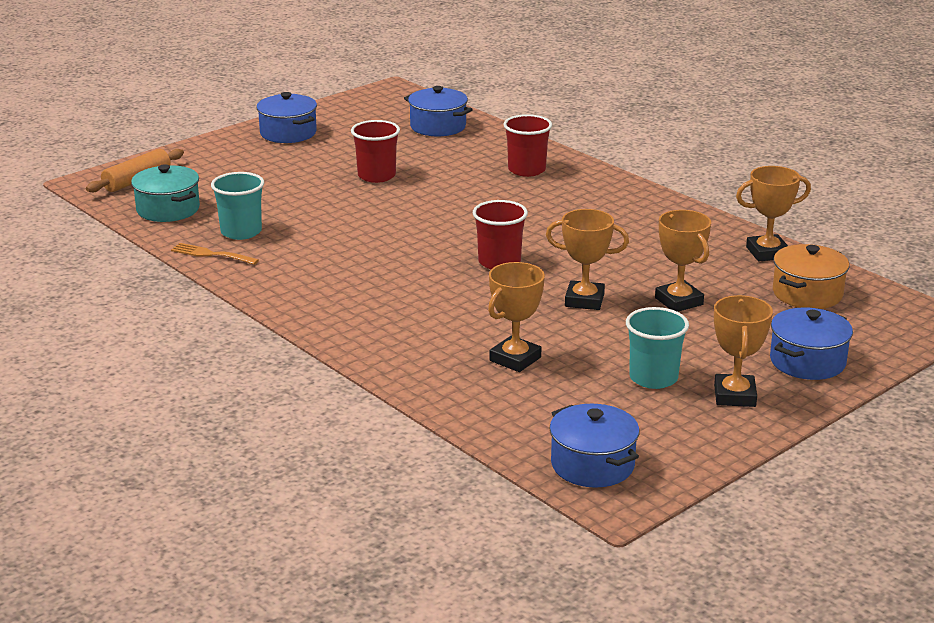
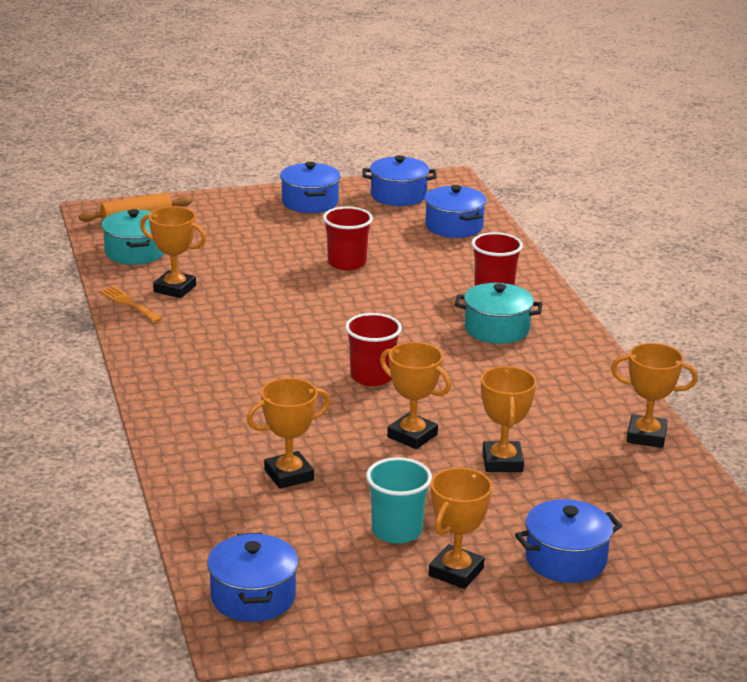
camera: 25 degrees right, 0 degrees up
(241, 232) = (175, 289): turquoise cup -> orange trophy
(362, 111) = (398, 195): none -> blue pot
(562, 200) = (496, 329): none -> turquoise pot
(807, 294) = (641, 490): orange pot -> none

